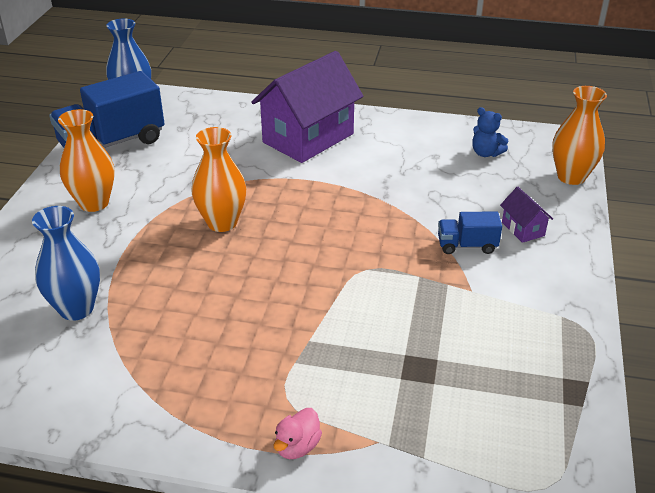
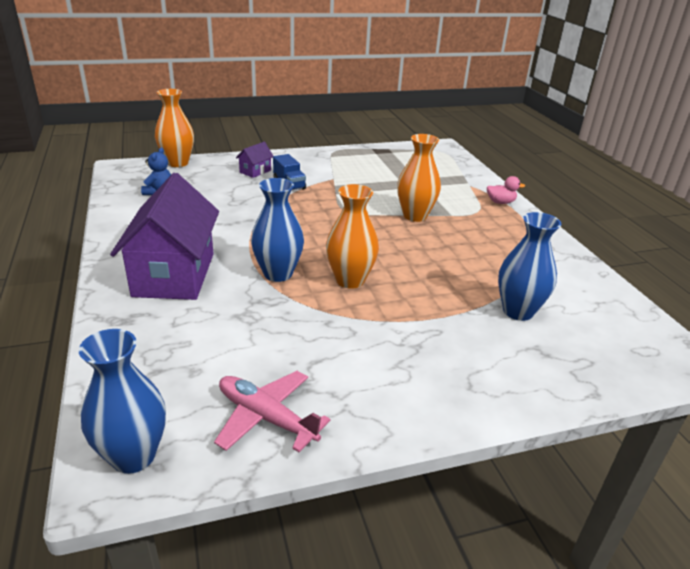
camera: 120 degrees left, 5 degrees down
(94, 203) = (392, 370): orange vase -> orange vase (415, 216)
(112, 143) = (266, 417): blue truck -> pink plane
(267, 186) = (278, 274): none -> blue vase
(308, 138) = (174, 274): purple house -> purple house turned 75 degrees clockwise

